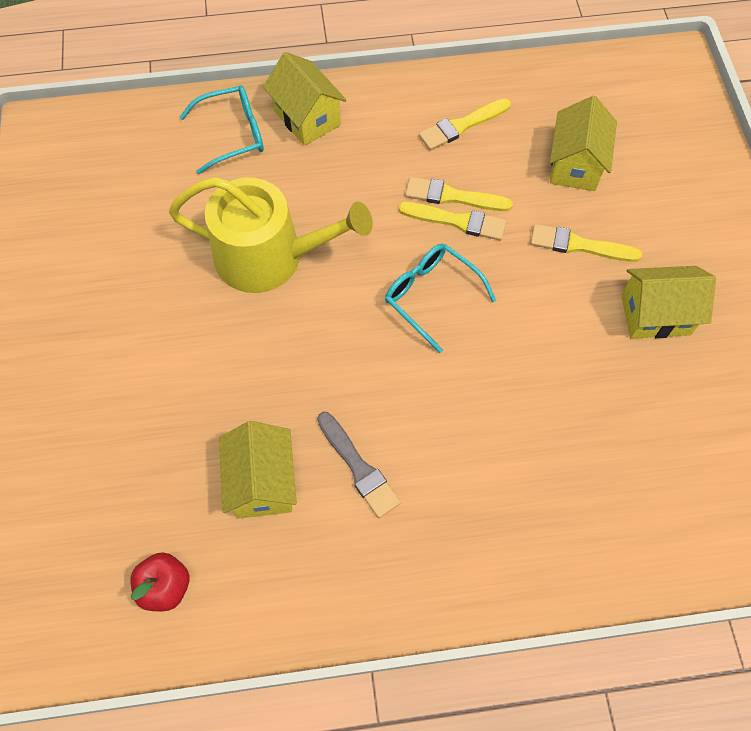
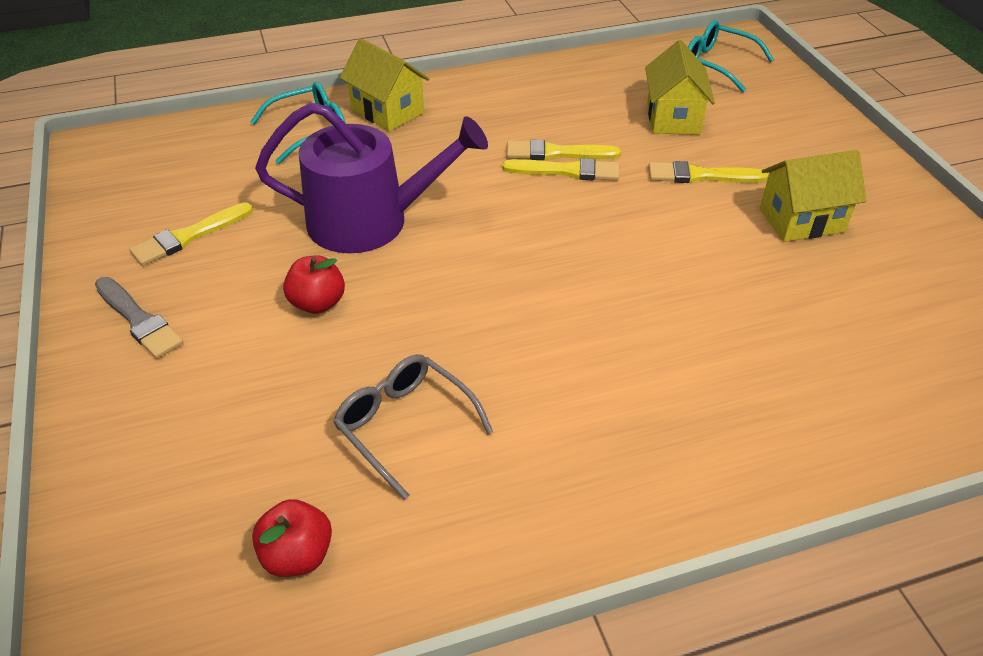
camera: 10 degrees left, 20 degrees down
(212, 344) = (317, 303): none -> red apple
(262, 482) = (404, 425): yellow house -> grey glasses
(269, 256) = (370, 221): yellow watering can -> purple watering can
(358, 467) = (519, 394): grey brush -> grey brush (138, 320)
(431, 296) = (558, 232): turquoise glasses -> turquoise glasses (717, 64)
(462, 125) = (549, 101): yellow brush -> yellow brush (189, 236)

